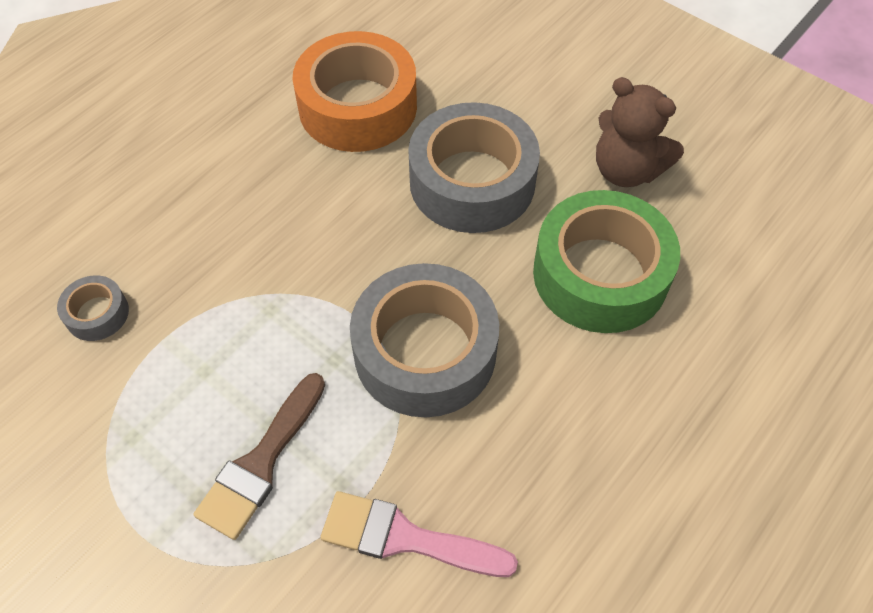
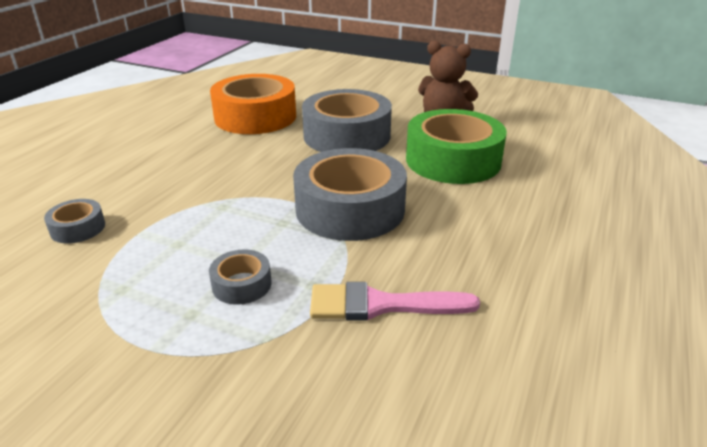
camera: 15 degrees left, 25 degrees down
(261, 463) = (241, 284): brown brush -> grey tape

